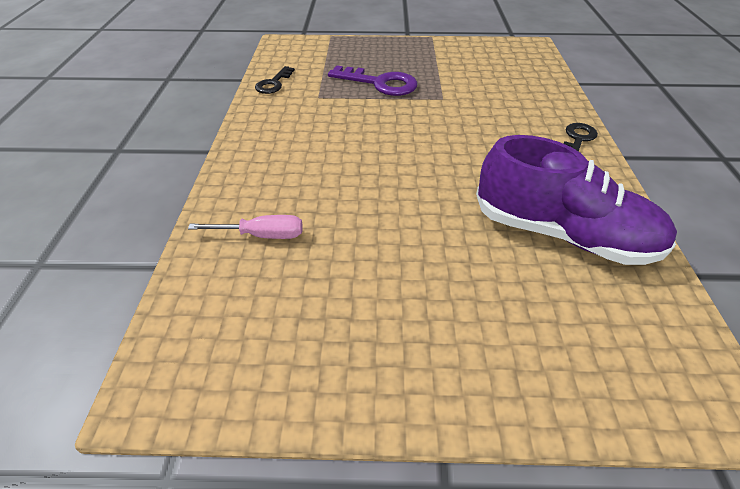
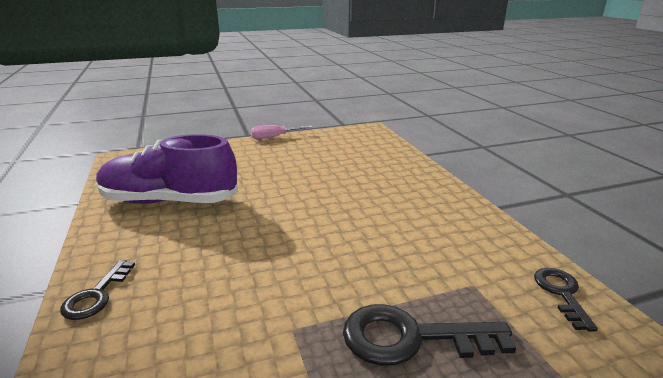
camera: 160 degrees right, 20 degrees down
(263, 235) = (379, 168): pink screwdriver -> pink screwdriver (274, 137)
(380, 83) = (411, 338): purple key -> black key

